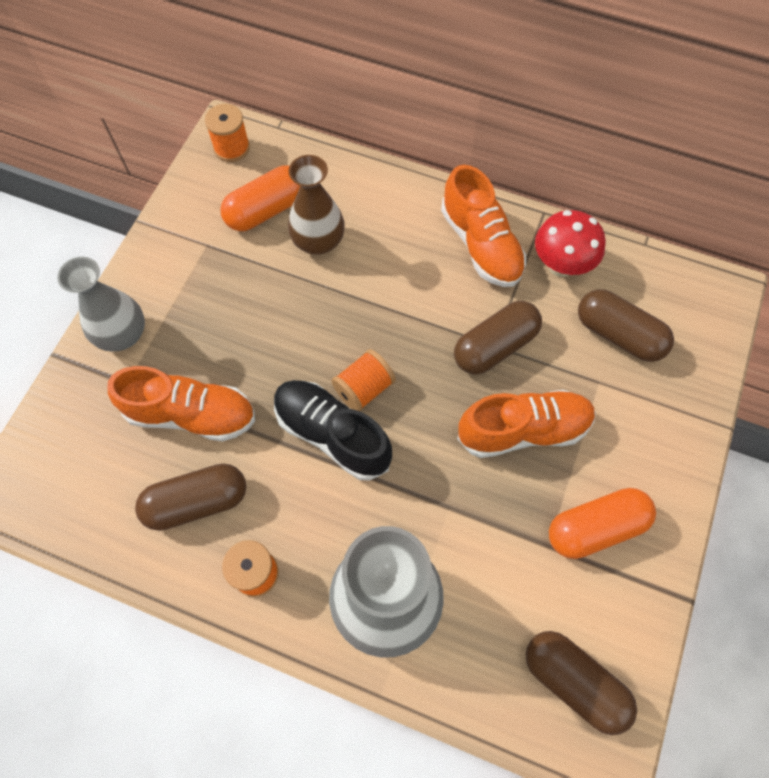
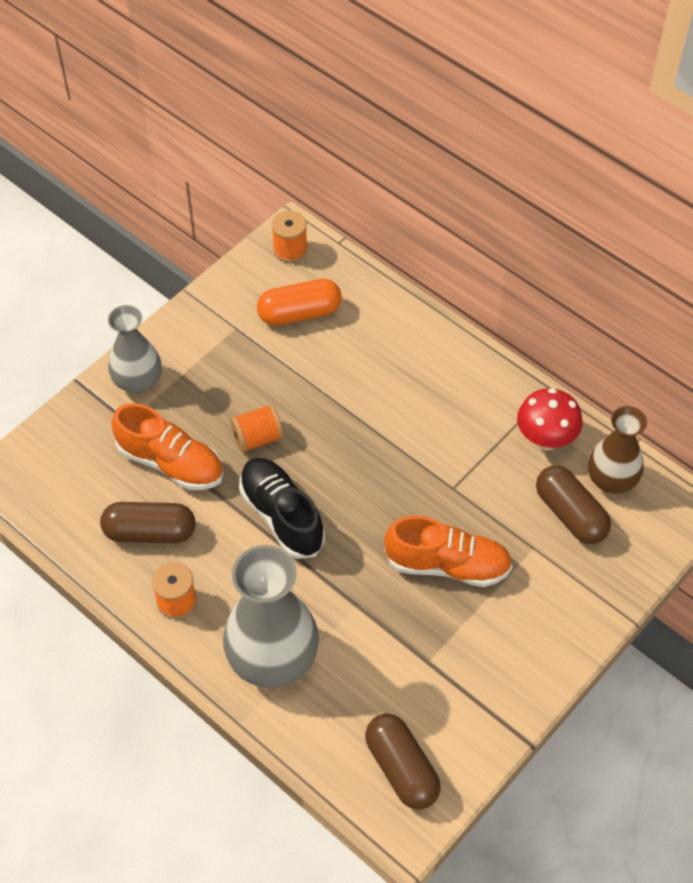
camera: 20 degrees right, 10 degrees down
(318, 241) = (334, 353): brown vase -> brown vase (611, 479)
(364, 388) = (323, 488): orange spool -> orange spool (257, 438)
(481, 245) = (479, 400): orange shoe -> none
(495, 346) = (453, 489): brown capsule -> none
(595, 528) = (475, 661): orange capsule -> none

